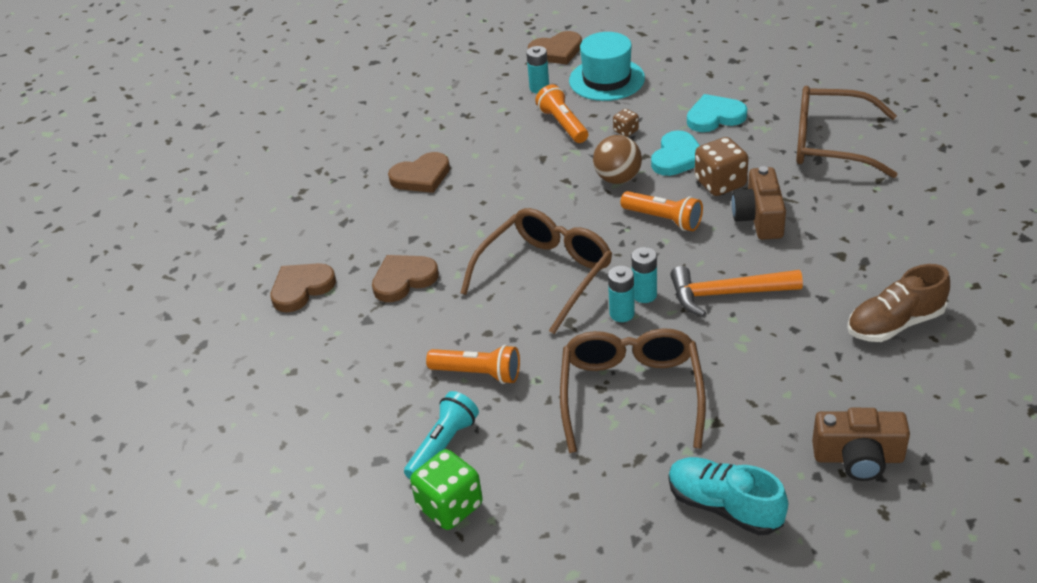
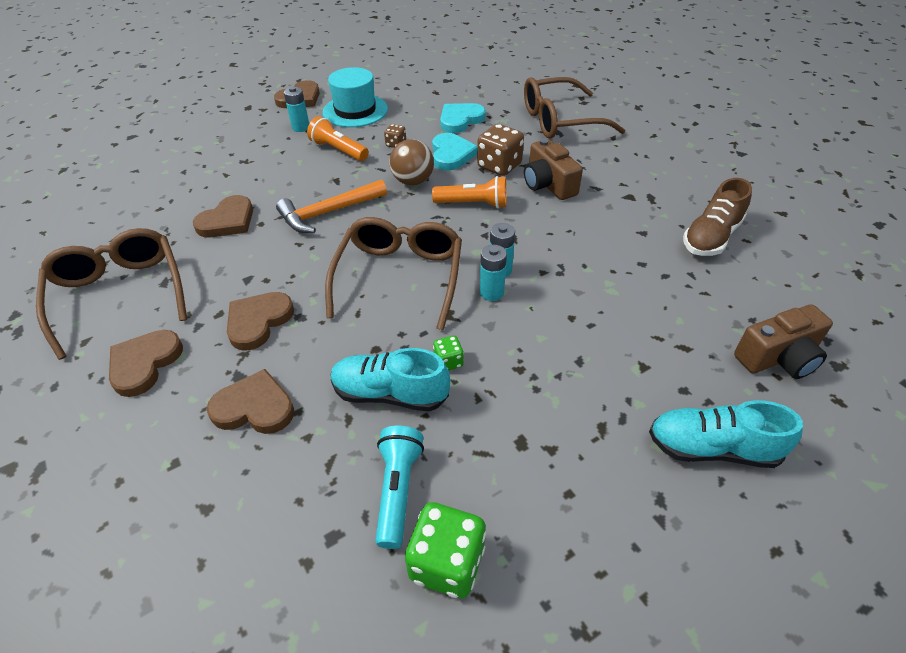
camera: 30 degrees left, 5 degrees up
(368, 349) = (254, 407): none -> brown heart
(478, 373) = (390, 394): orange flashlight -> turquoise shoe
(542, 363) = (448, 362): none -> green dice
(631, 393) = (550, 365): brown glasses -> brown glasses (119, 294)
(726, 294) = (567, 250): orange hammer -> orange hammer (328, 213)

